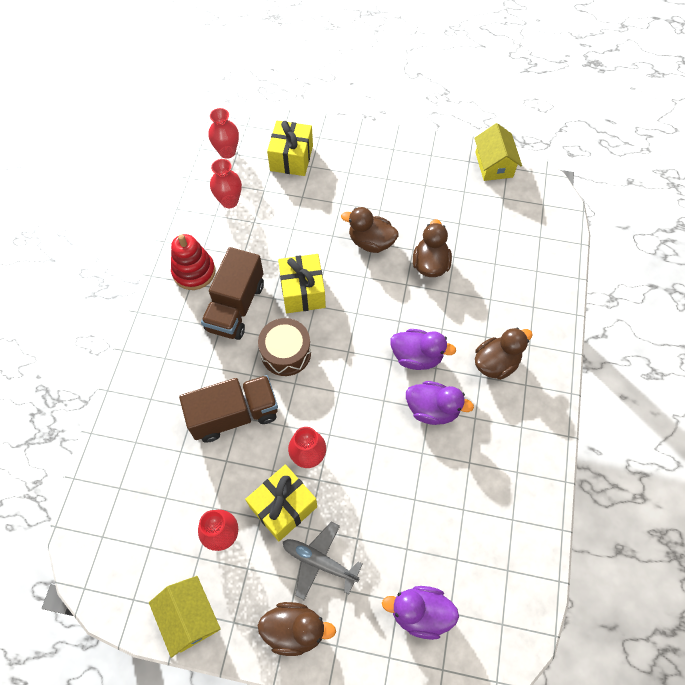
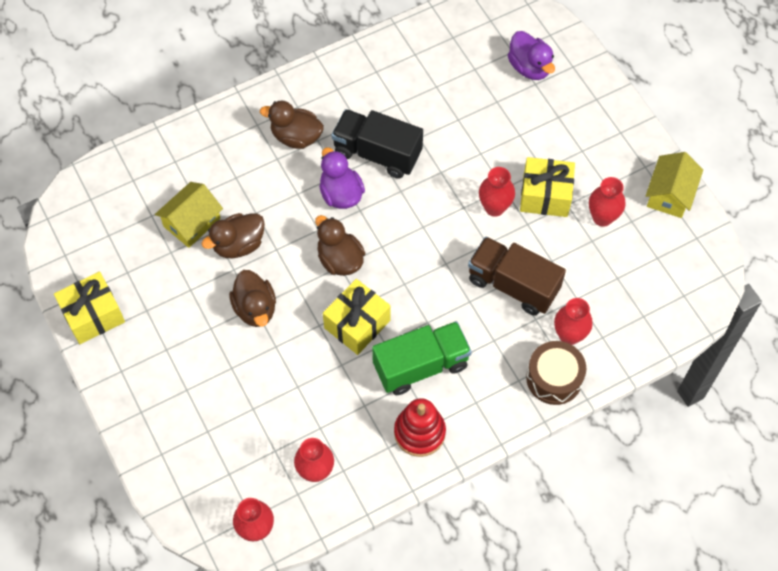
camera: 130 degrees left, 0 degrees up
(160, 420) = (569, 335): none -> red vase
(236, 307) = (421, 365): brown truck -> green truck
(286, 353) = (426, 291): brown drum -> brown drum (554, 378)
(291, 158) = (212, 458): yellow gift -> yellow gift (93, 315)
(295, 629) = (612, 128): brown duck -> brown duck (340, 259)
(319, 561) = (558, 146): grey plane -> none
(432, 409) = (377, 153): purple duck -> black truck
(494, 164) = (71, 268): yellow house -> yellow house (192, 222)

